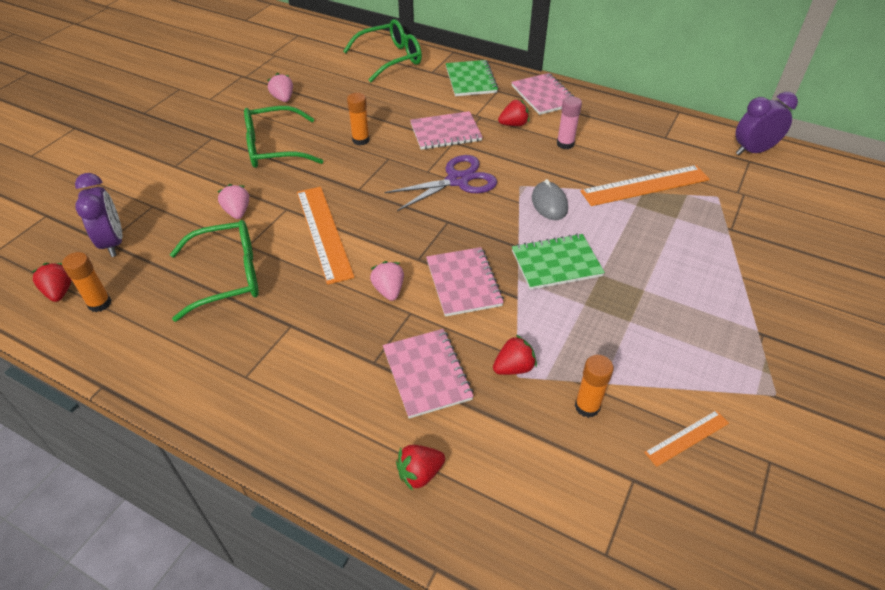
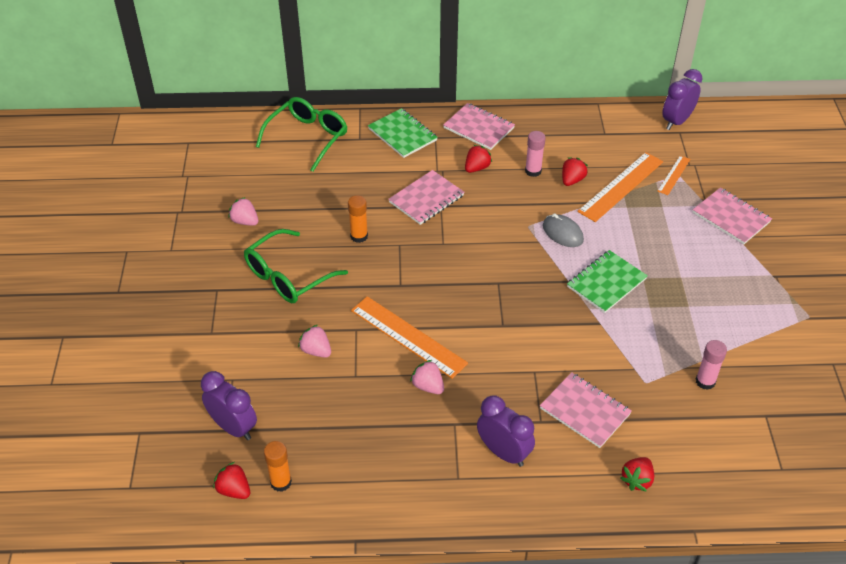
camera: 30 degrees left, 0 degrees up
(229, 276) = (366, 409): green glasses -> none
(310, 374) = (503, 452): none -> purple clock
(389, 290) = (503, 361): pink strawberry -> pink strawberry (428, 386)
(457, 180) = (475, 242): purple scissors -> none
(464, 283) = (553, 329): pink notebook -> pink notebook (731, 217)
(513, 367) = (639, 377): red strawberry -> red strawberry (572, 180)
(587, 406) = (705, 381): orange glue stick -> pink glue stick
(687, 437) = (777, 372): orange ruler -> orange ruler (673, 175)

